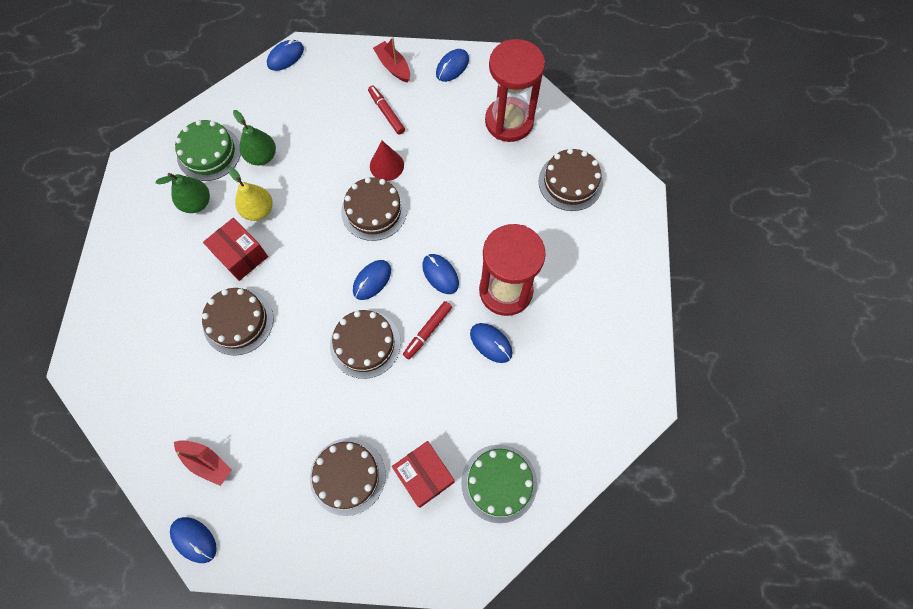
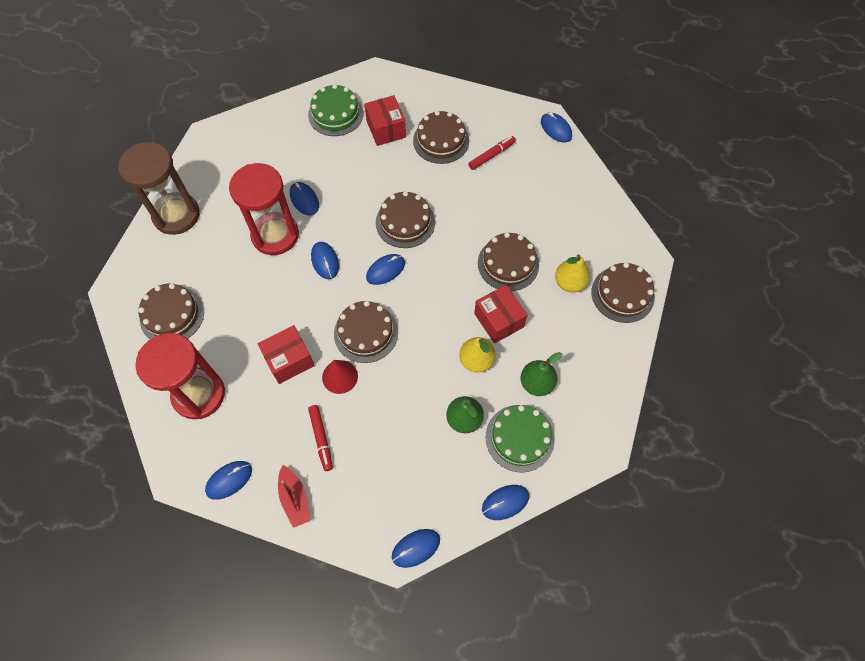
camera: 165 degrees left, 5 degrees down
(108, 316) = (622, 294): none -> brown cake
(167, 315) = (569, 283): none -> yellow pear
(206, 462) = (543, 171): red boat -> none
(216, 102) = (505, 502): none -> blue mouse
(428, 331) = (351, 219): red marker -> red marker (491, 155)
(439, 168) = (289, 360): none -> red box
(625, 287) = (176, 215): none -> brown hourglass

